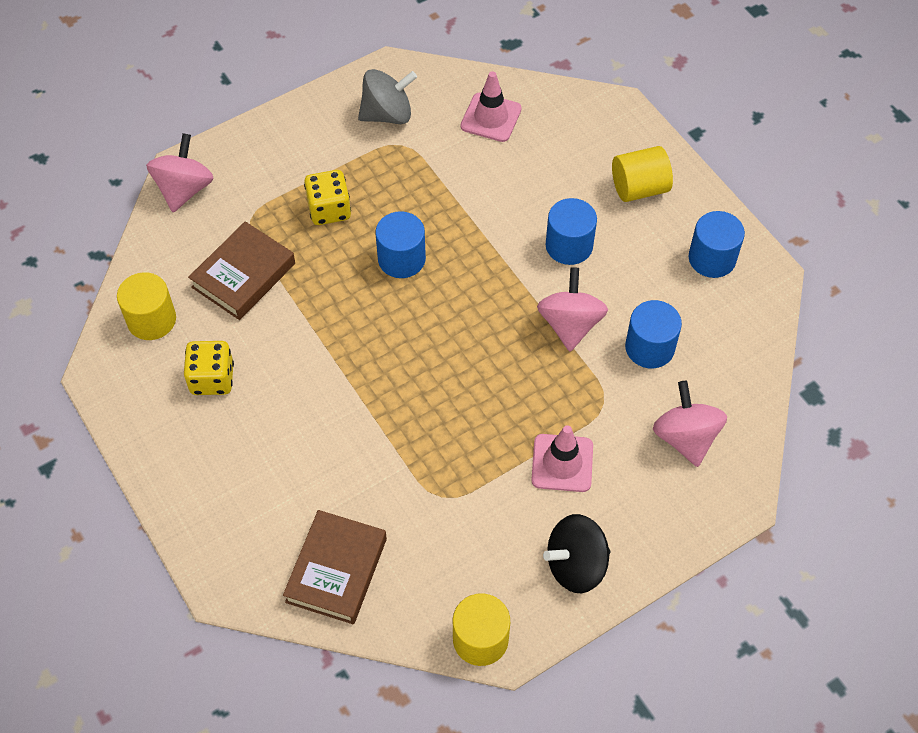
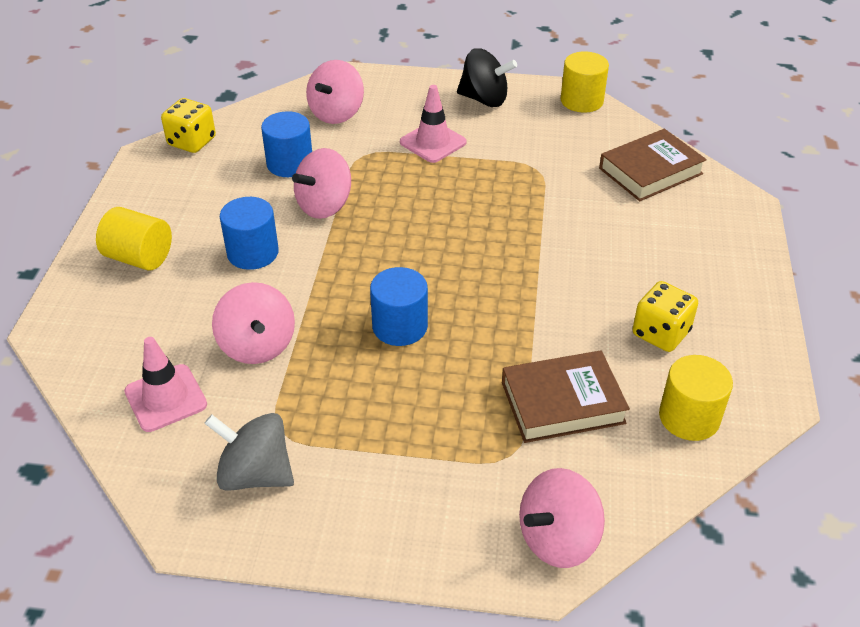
camera: 140 degrees left, 15 degrees down
(329, 209) = (420, 412): yellow dice -> yellow dice (192, 142)
(478, 183) = (257, 345): none -> pink spinning top
(712, 258) = (167, 184): blue cylinder -> none

